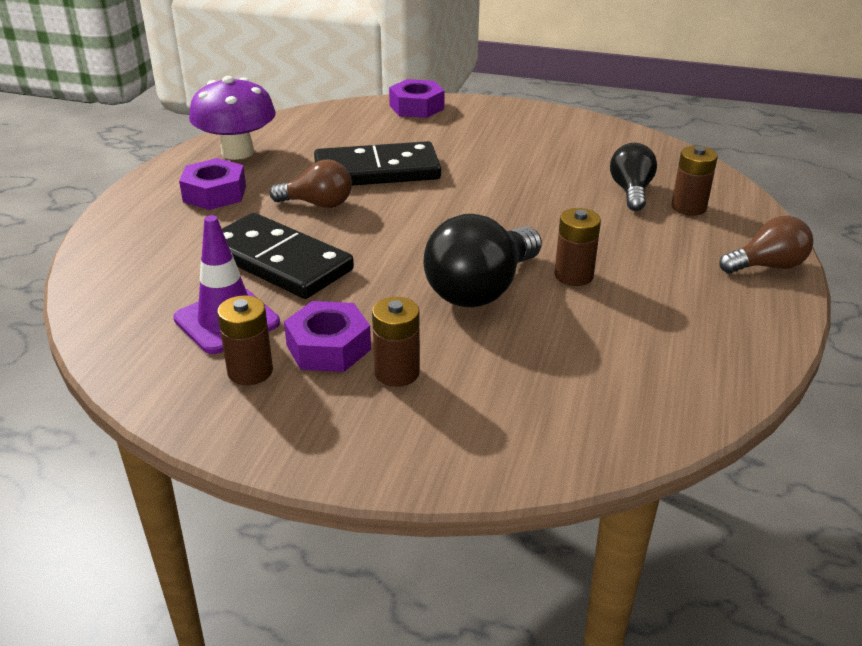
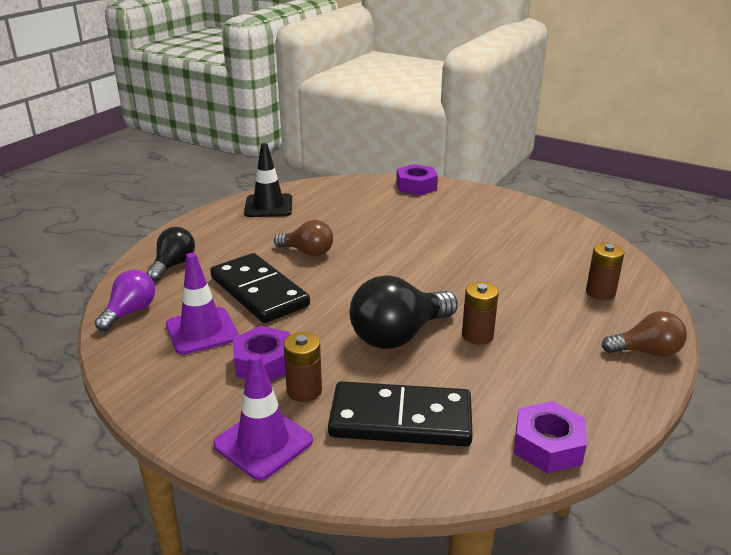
camera: 15 degrees right, 5 degrees down
(114, 311) = (130, 312): none -> purple light bulb
(215, 193) = (238, 235): purple nut -> purple nut (548, 445)
(237, 152) = (268, 206): purple mushroom -> black traffic cone
(250, 371) = (200, 371): brown battery -> none
(376, 443) = (263, 443): none -> purple traffic cone
(377, 171) = (363, 232): black domino -> black domino (400, 419)
(631, 191) = (557, 273): black light bulb -> black light bulb (173, 265)

